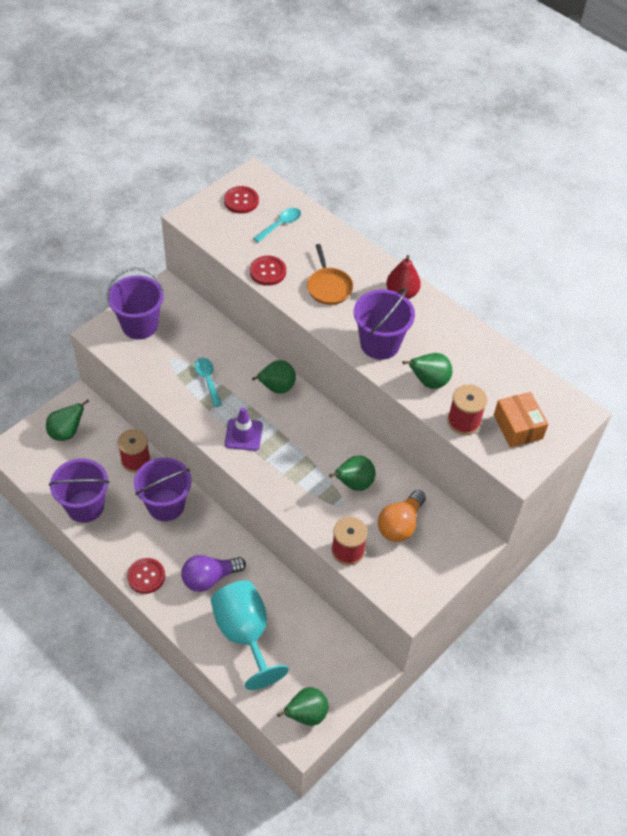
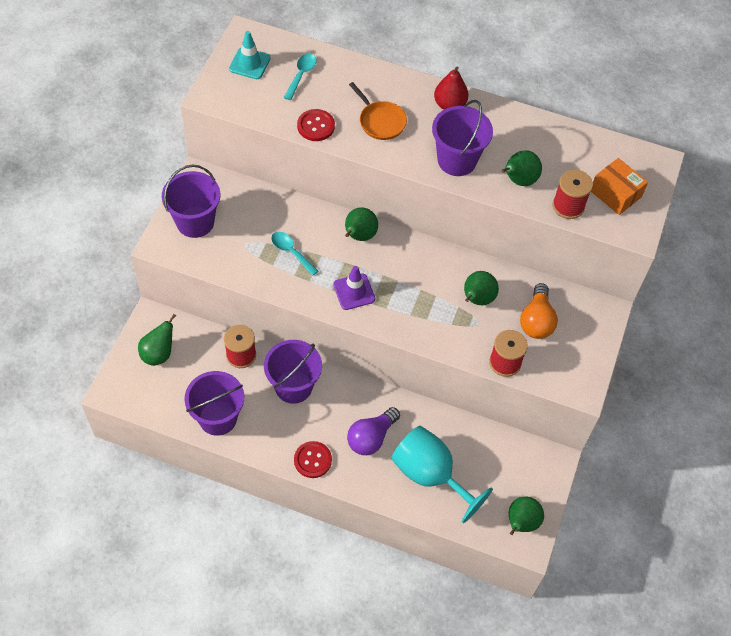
camera: 25 degrees left, 5 degrees up
(241, 201) = (249, 63): red button -> turquoise traffic cone

